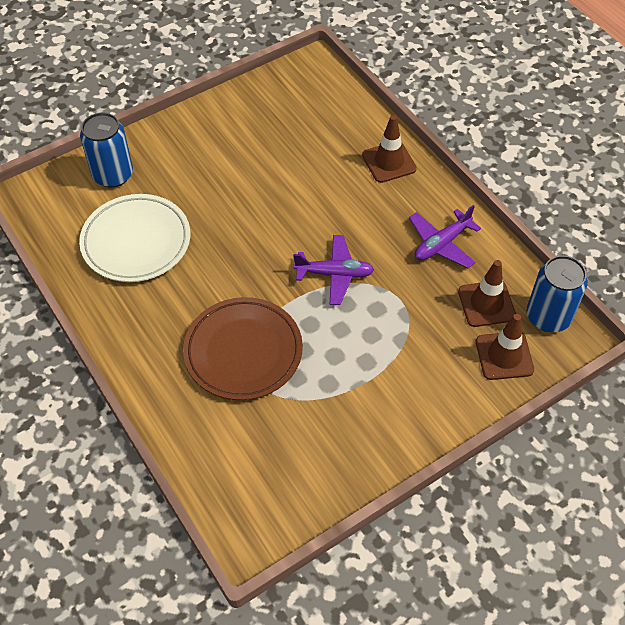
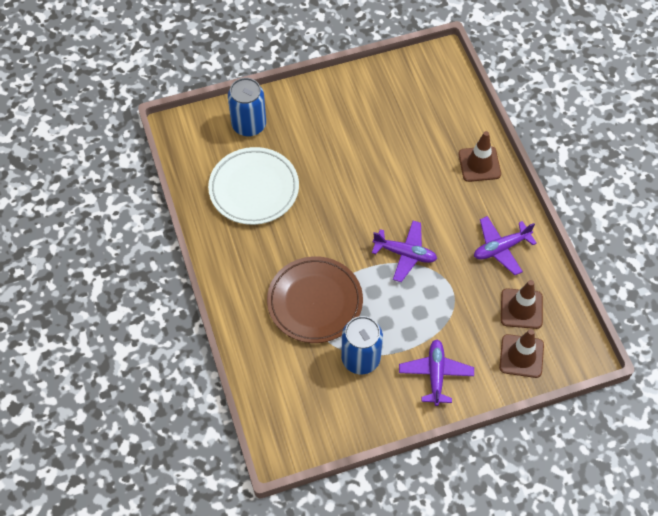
camera: 15 degrees right, 5 degrees up
(412, 400) = (435, 374): none -> purple plane
(548, 317) = (569, 332): blue can -> blue can (360, 358)

